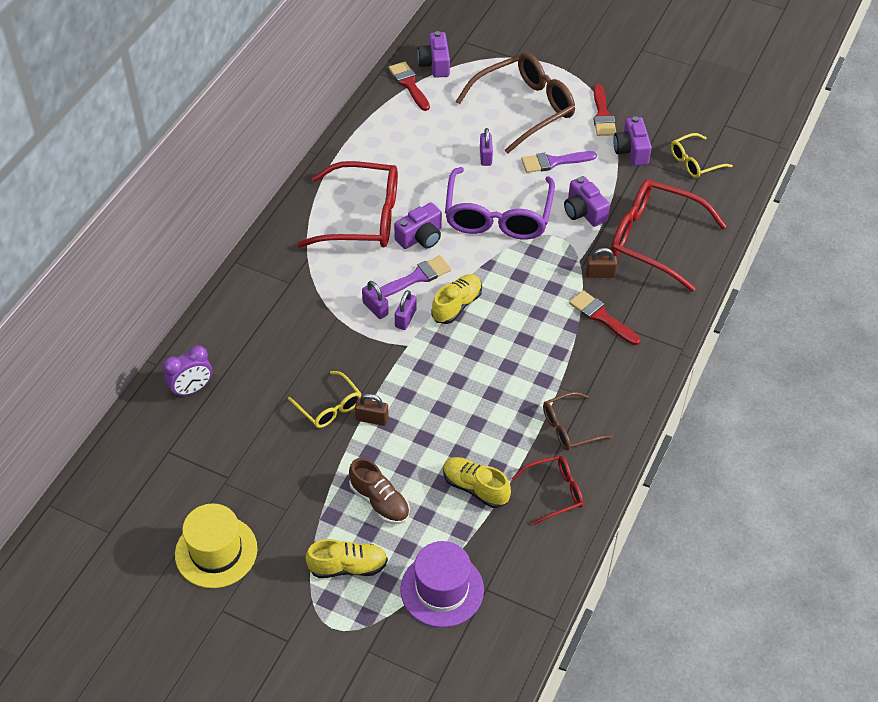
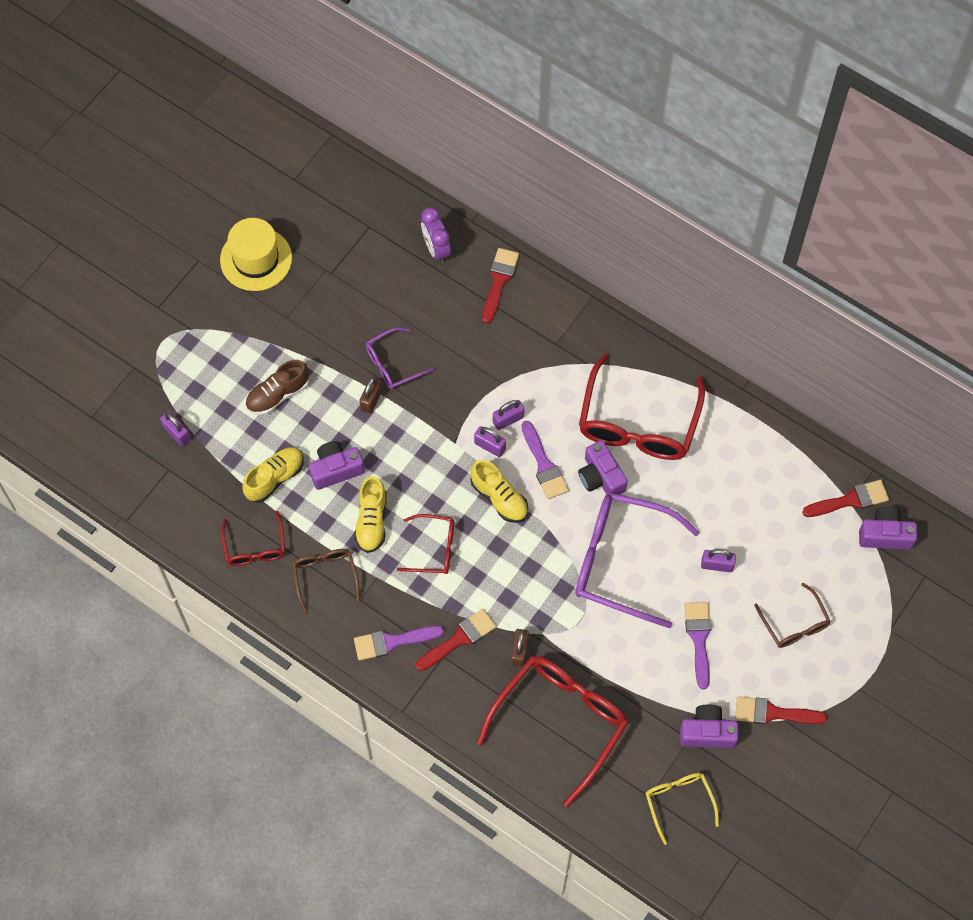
camera: 100 degrees right, 15 degrees up
(225, 333) = (499, 281): none -> red brush
(329, 406) = (393, 364): yellow glasses -> purple glasses
(348, 567) = (217, 360): yellow shoe -> yellow shoe (371, 521)
(442, 589) = (177, 433): purple hat -> purple padlock
(519, 347) = (434, 548): none -> red glasses
(524, 108) = (794, 624): brown glasses -> brown glasses, size x0.52
(584, 212) = (614, 655): purple camera -> purple camera (336, 469)
(619, 365) = (392, 642): none -> purple brush

